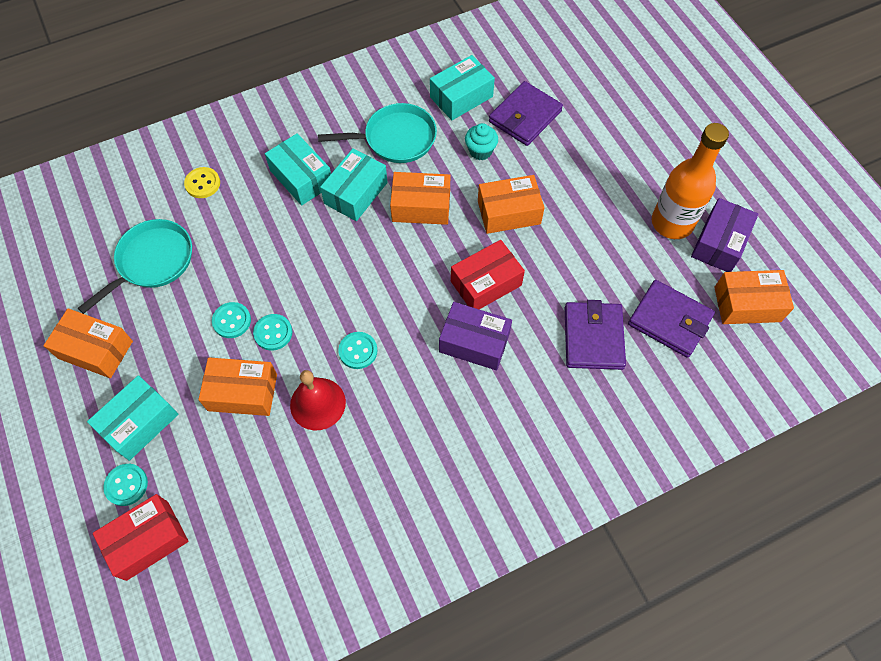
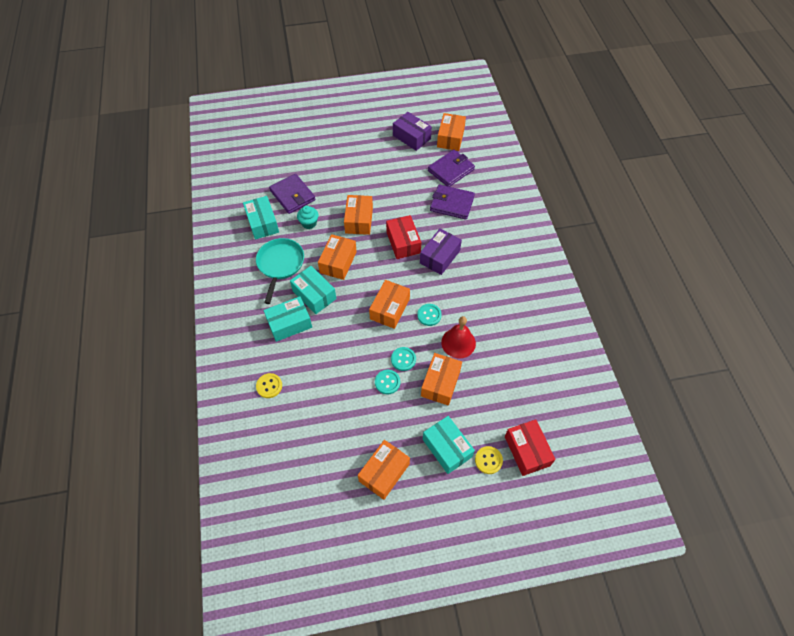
camera: 75 degrees left, 5 degrees down
(126, 485) = (488, 460): turquoise button -> yellow button
(152, 262) = (324, 427): turquoise pan -> none
(356, 294) = (389, 309): none -> orange box
(672, 223) = (392, 152): orange bottle -> none

